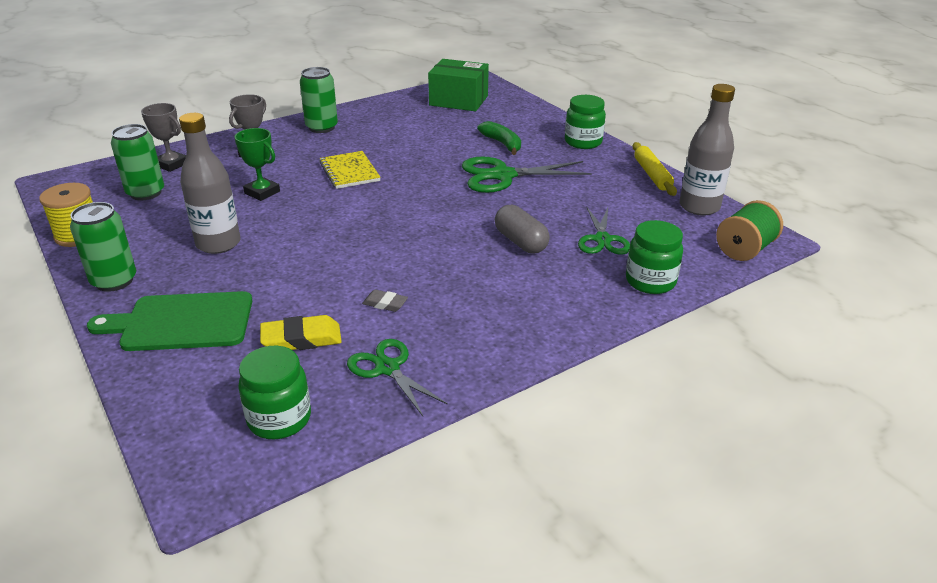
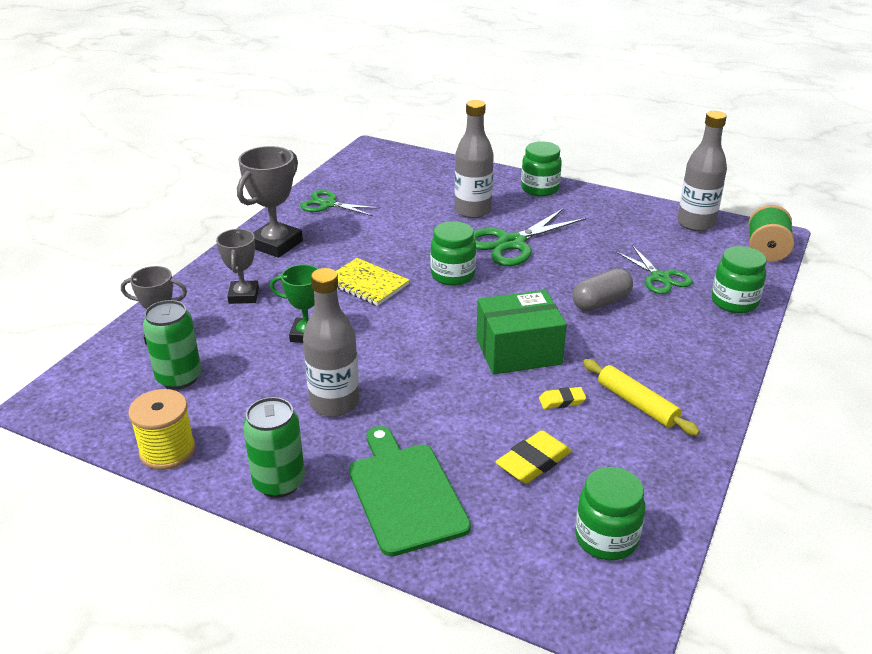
camera: 30 degrees left, 0 degrees up
(182, 322) = (405, 493): green cutting board -> green cutting board turned 105 degrees clockwise
(321, 127) = (276, 244): green can -> grey trophy
(385, 304) = (562, 401): grey eraser -> yellow eraser
(388, 368) = (634, 456): green scissors -> green scissors (328, 204)
(422, 185) = (453, 275): none -> green jar
(458, 100) = (377, 176): green box -> green box (518, 351)
(502, 143) = (473, 211): green banana -> grey bottle
(520, 242) = (601, 302): grey capsule -> grey capsule turned 60 degrees counterclockwise
(652, 175) = (629, 204): yellow rolling pin -> yellow rolling pin (637, 404)

